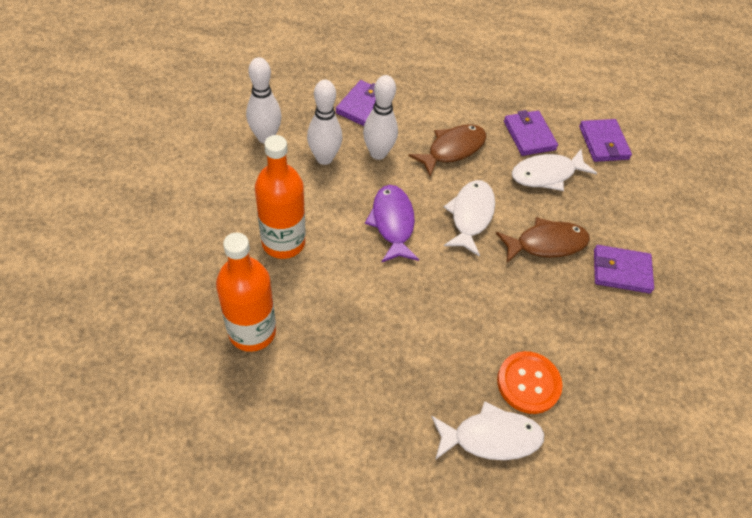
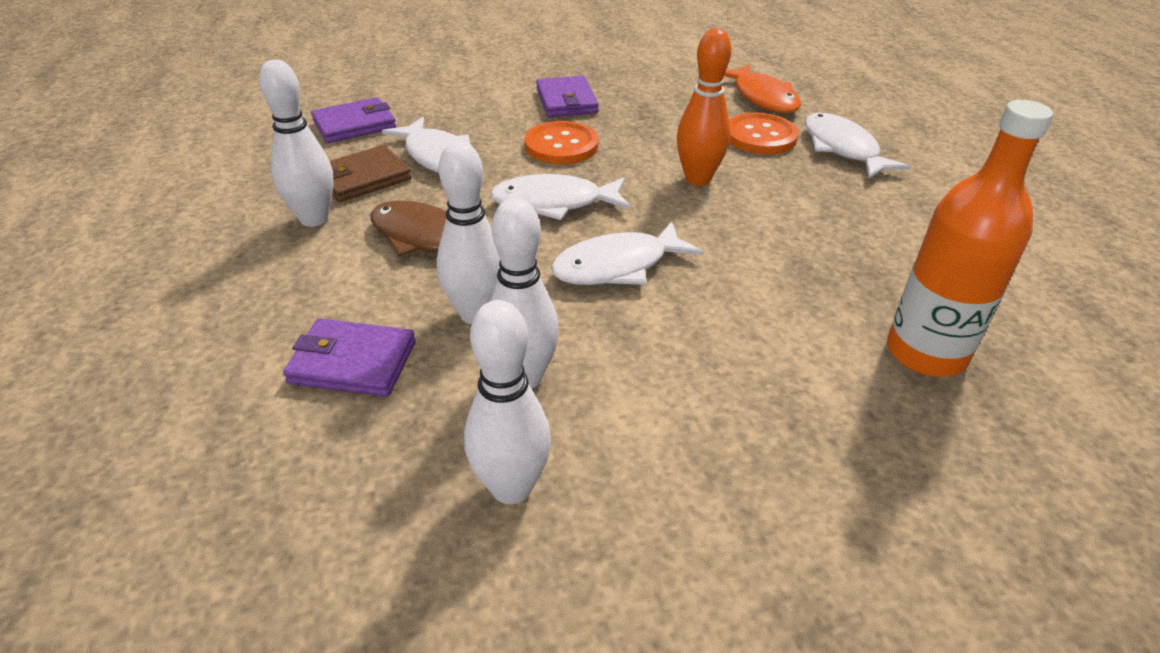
camera: 105 degrees left, 15 degrees down
(283, 242) = (747, 371): orange bottle -> none
(392, 223) = (617, 266): purple fish -> white fish
(475, 306) = (697, 179): none -> orange bowling pin
(489, 109) = (314, 219): none -> white bowling pin
(529, 135) = (363, 178): purple wallet -> brown wallet
(546, 243) = (561, 145): brown fish -> orange button
(602, 426) = (762, 98): none -> orange fish

